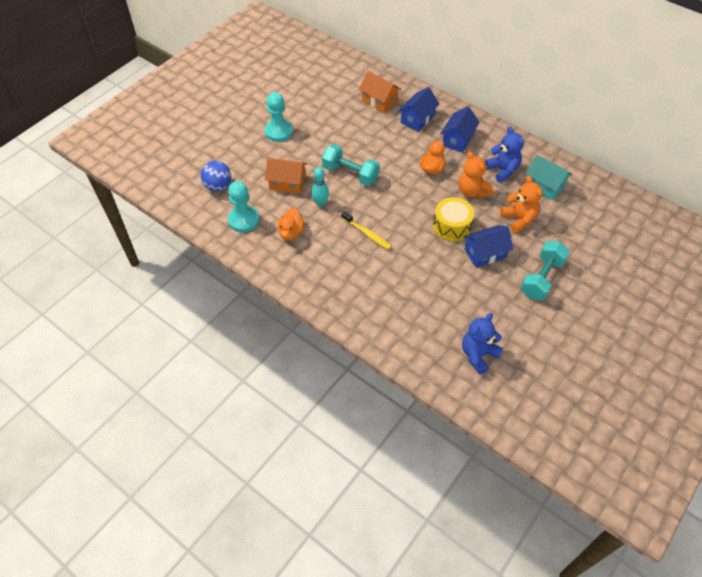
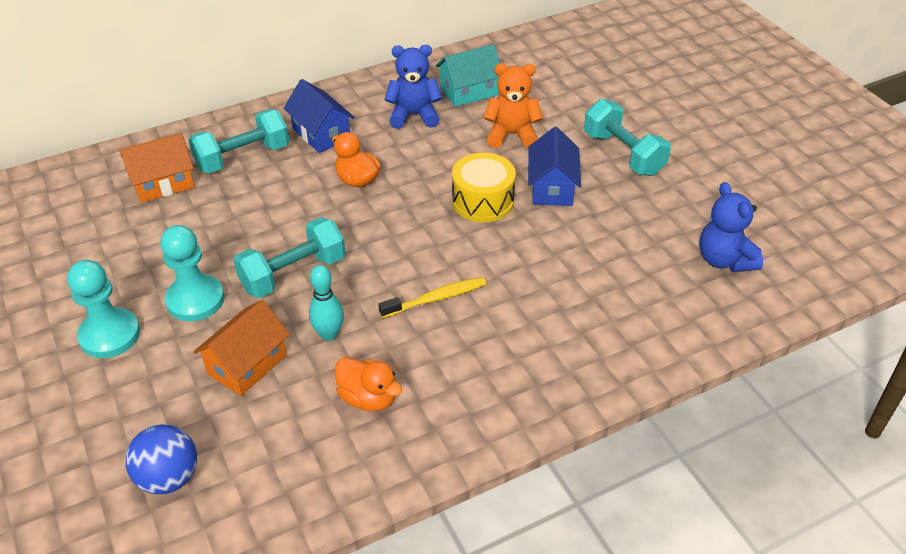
camera: 65 degrees left, 10 degrees down
(244, 220) = (288, 461): turquoise pawn -> turquoise pawn (195, 300)
(417, 119) = (243, 157): blue house -> turquoise dumbbell
(472, 191) = (432, 157): orange teddy bear -> none

